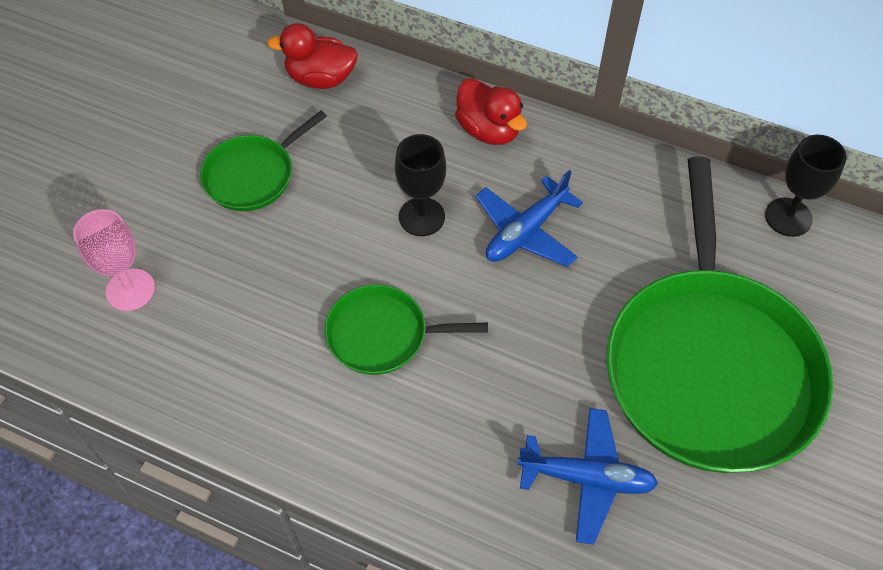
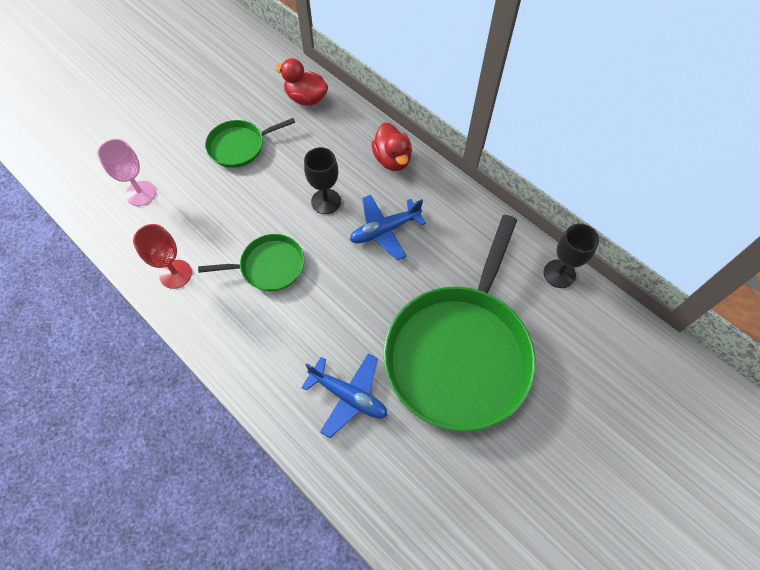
camera: 20 degrees right, 5 degrees up
(245, 391) = (175, 274): none -> red goblet
(382, 334) = (269, 266): green pan -> green pan turned 150 degrees clockwise

